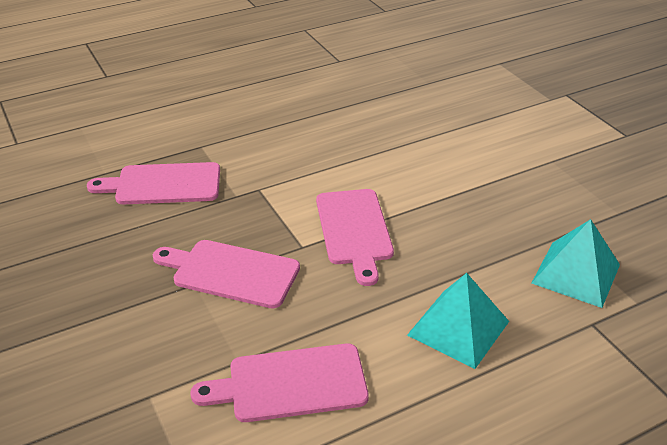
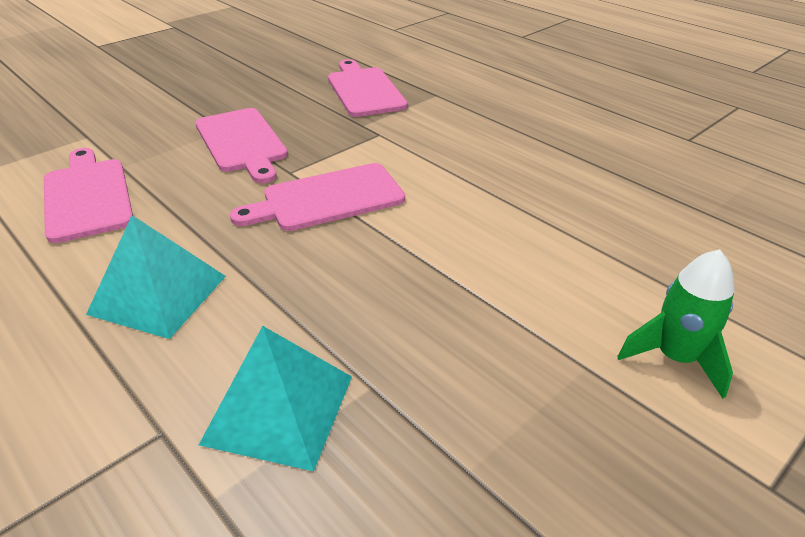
camera: 75 degrees right, 0 degrees up
(231, 273) = (242, 142): pink cutting board -> pink cutting board turned 150 degrees clockwise
(548, 133) = (675, 358): none -> green rocket

